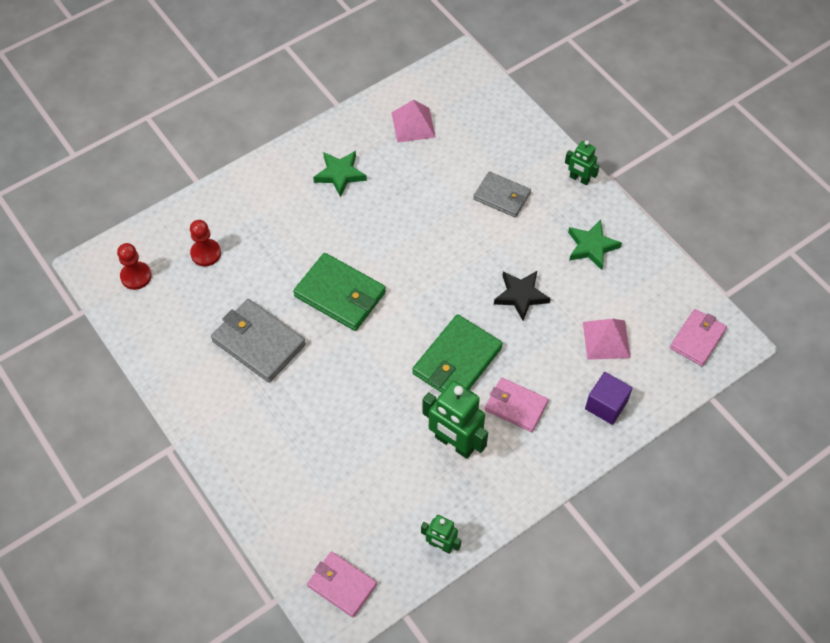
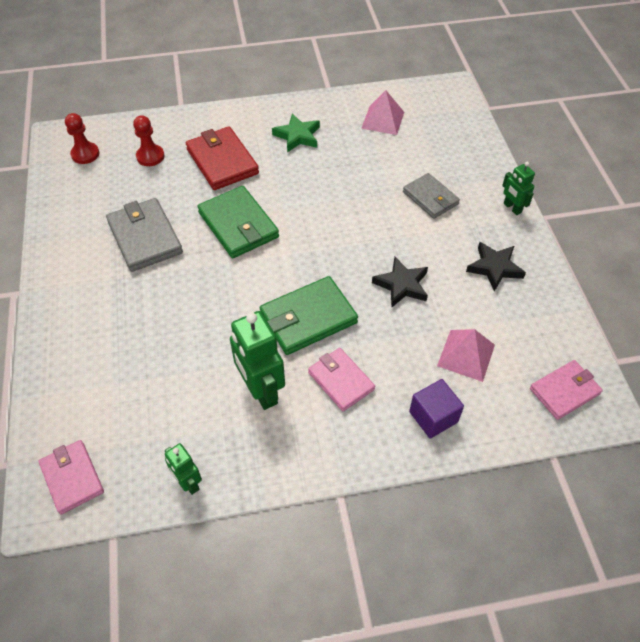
camera: 25 degrees right, 5 degrees down
(282, 231) = (222, 161): none -> red wallet
(591, 247) = (494, 268): green star -> black star

